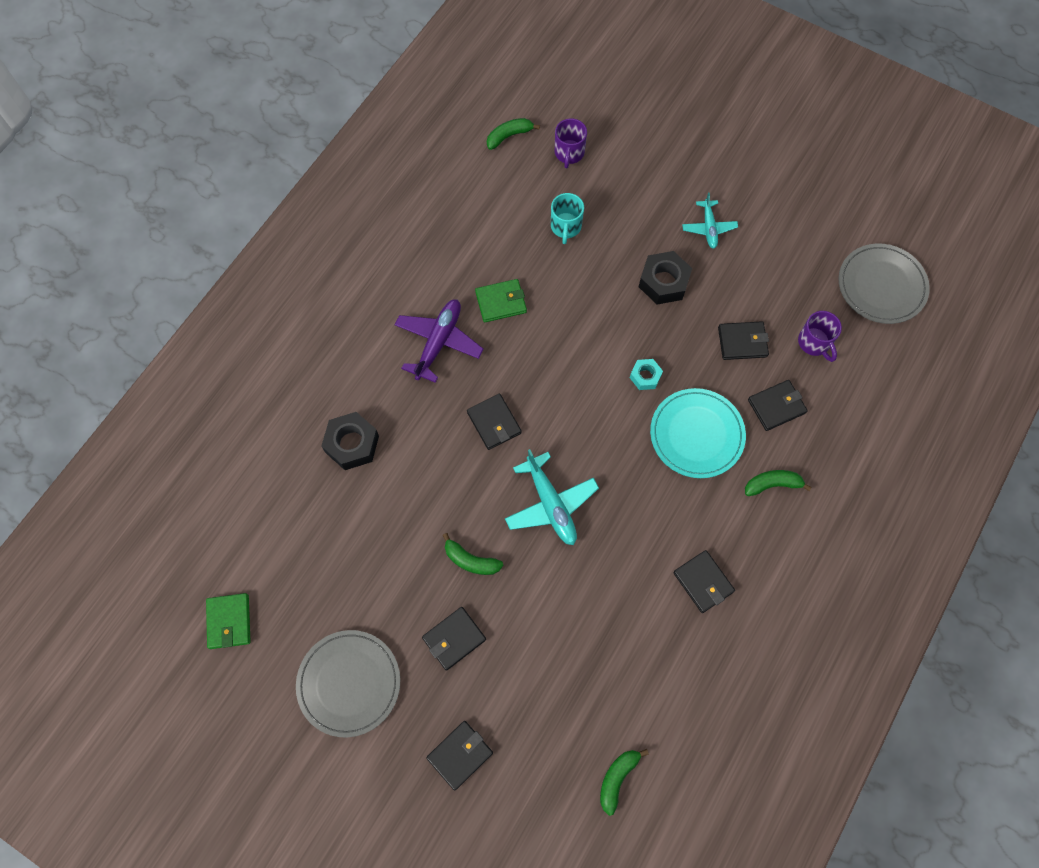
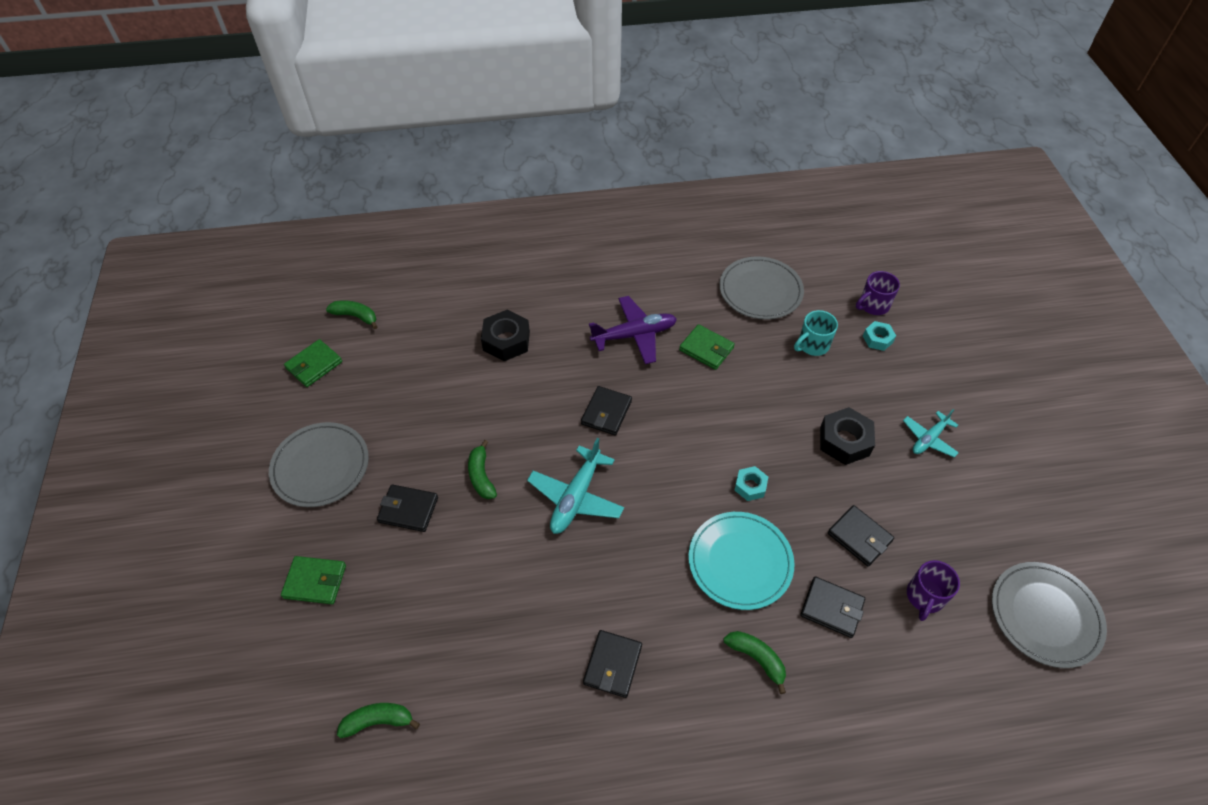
camera: 50 degrees right, 15 degrees down
(460, 755) = (315, 581): black wallet -> green wallet
(482, 215) = (760, 291): none -> grey plate
(509, 136) = (840, 262): green banana -> green banana (356, 316)
(601, 179) = (877, 339): none -> turquoise nut

